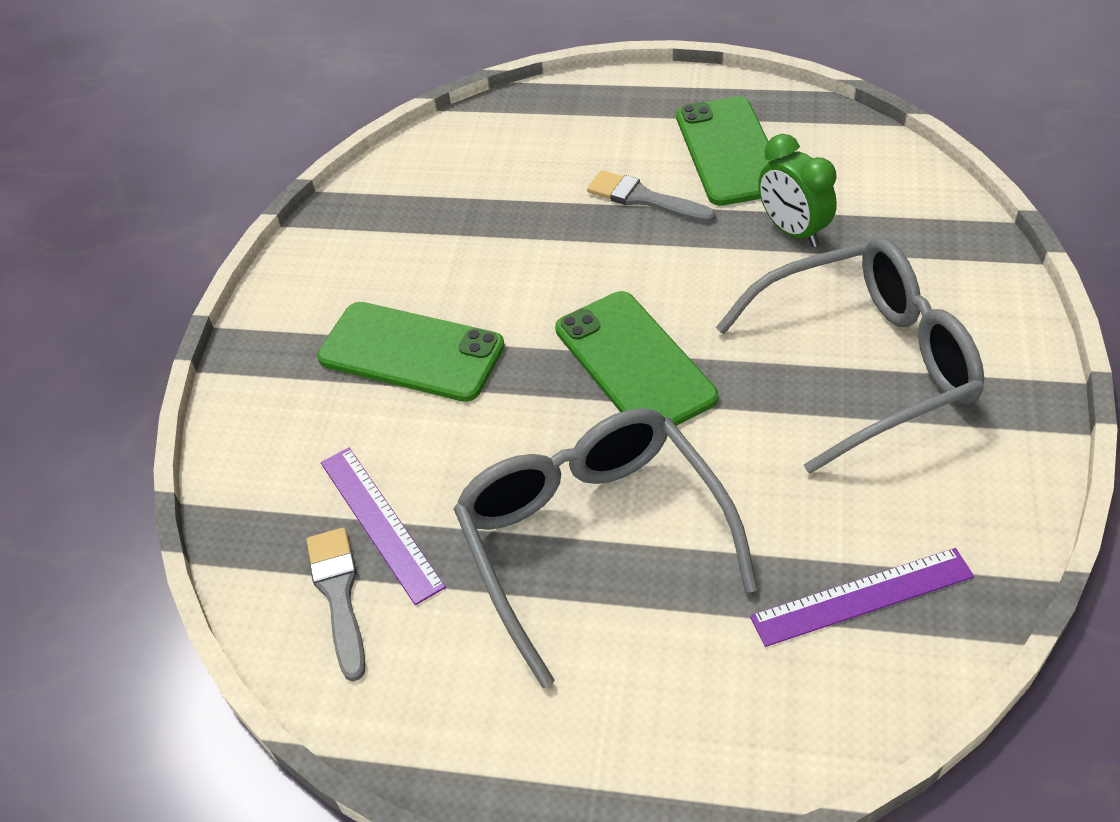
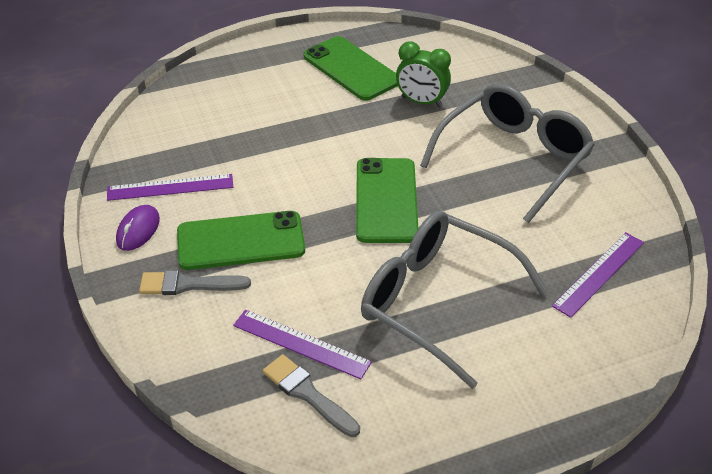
camera: 35 degrees left, 5 degrees down
(308, 293) = (138, 230): none -> purple mouse
(383, 248) = (170, 187): none -> purple ruler
(634, 363) = (386, 200): green phone -> green phone turned 60 degrees clockwise
(644, 199) = (320, 109): grey brush -> grey brush (188, 285)

